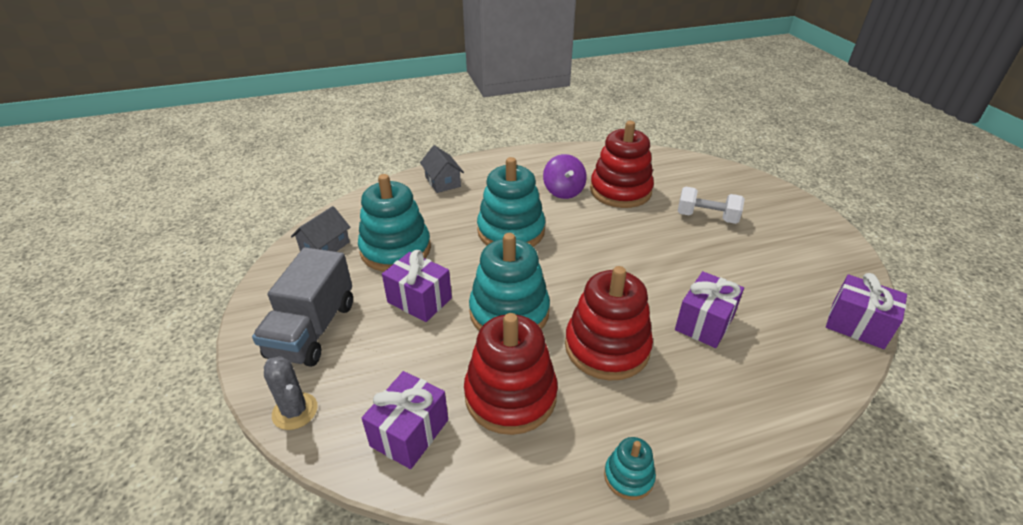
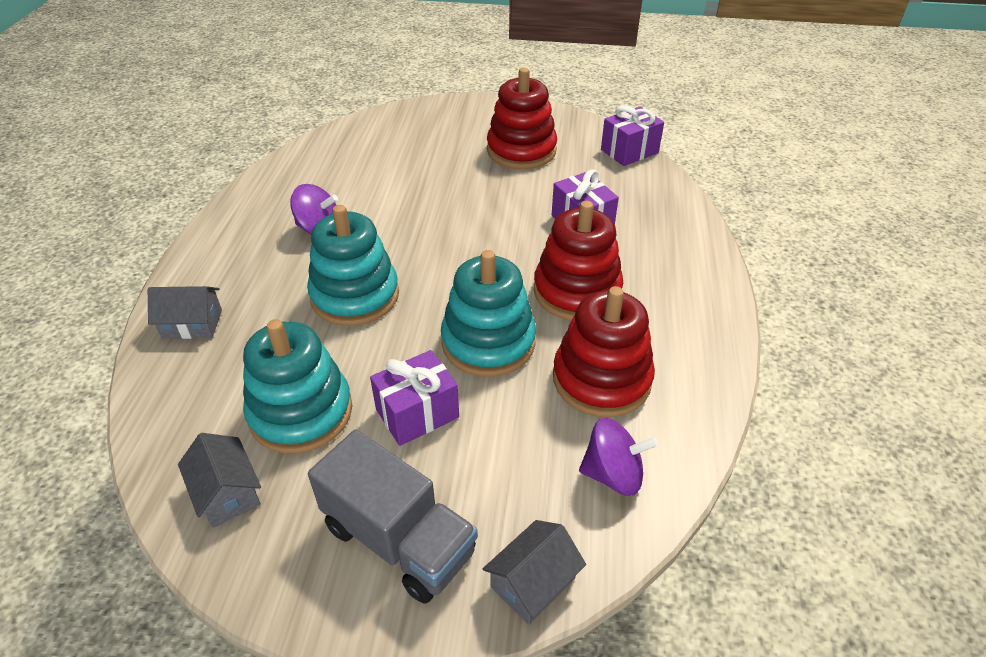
camera: 65 degrees left, 5 degrees up
(295, 411) = (533, 582): grey cactus -> grey house
(410, 433) = (613, 474): purple gift -> purple spinning top
(620, 191) = (358, 190): red stacking toy -> red stacking toy (521, 150)
(628, 476) = (719, 335): turquoise stacking toy -> none
(706, 217) = (449, 158): white dumbbell -> none

